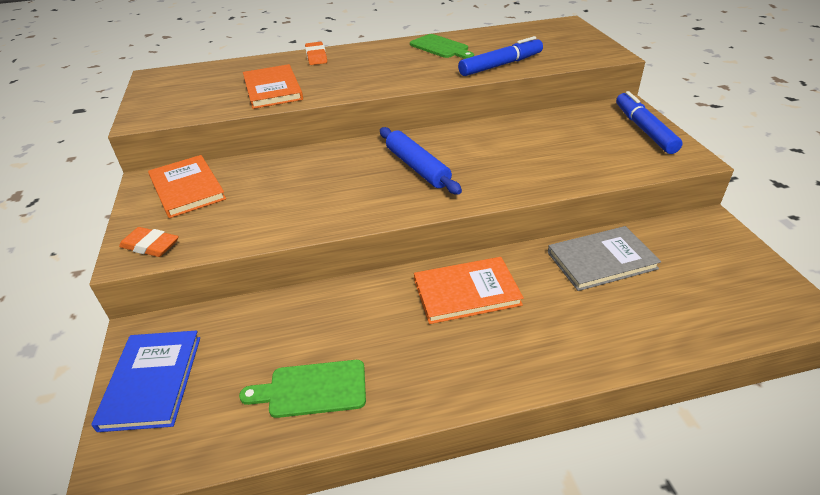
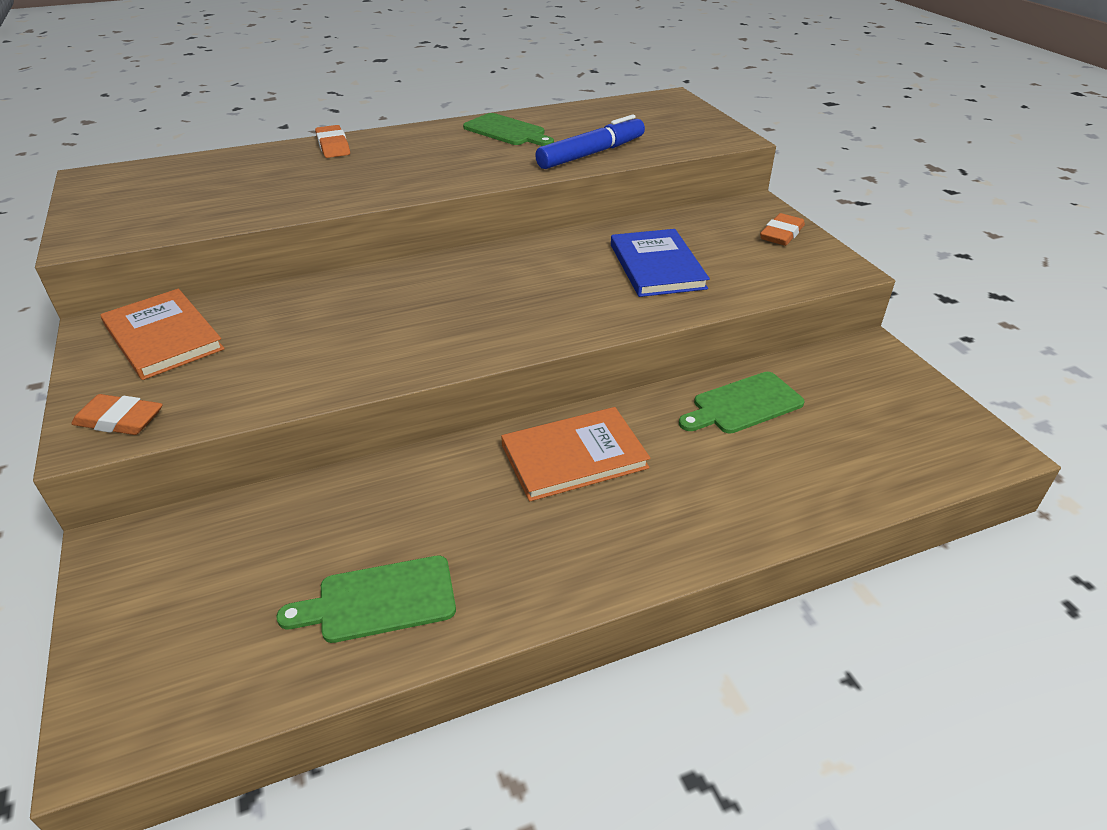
camera: 10 degrees left, 0 degrees up
(152, 381) = (143, 611): blue book -> blue book (657, 266)
(272, 89) = (276, 193): orange book -> none
(417, 167) = (492, 294): blue rolling pin -> none
(601, 260) = (743, 404): grey book -> green cutting board
(644, 129) = (781, 234): blue marker -> orange eraser

